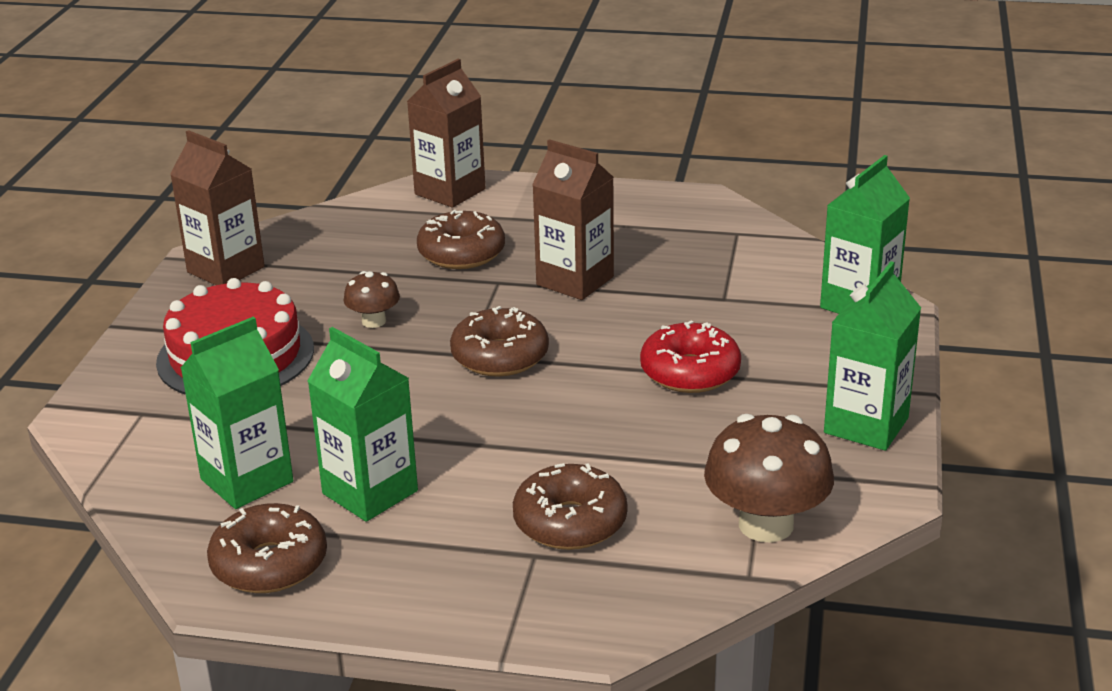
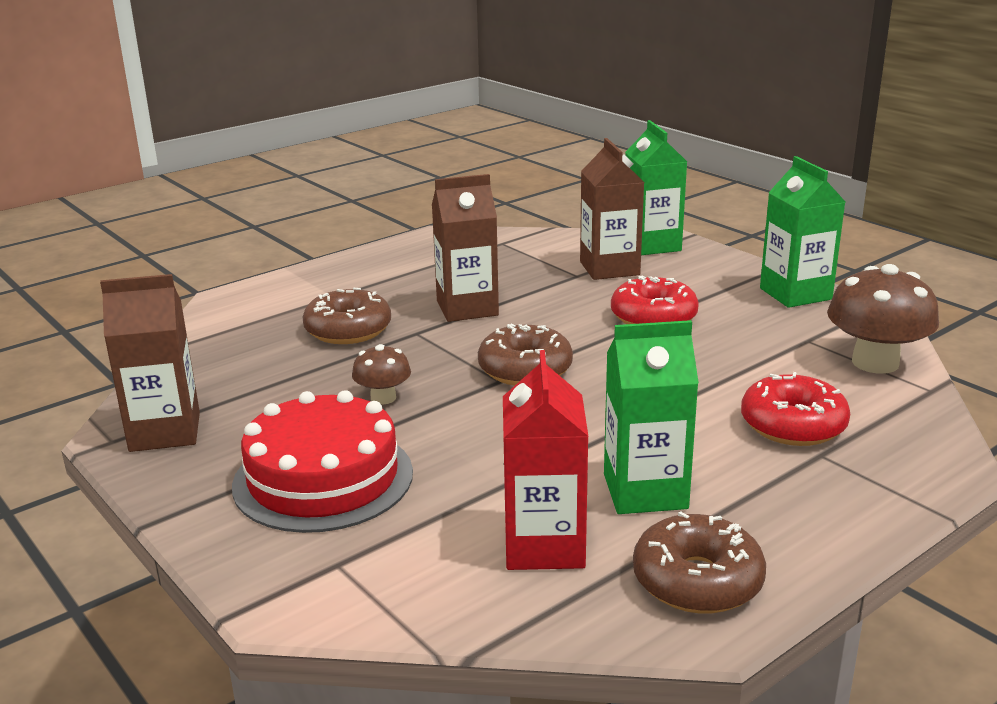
camera: 50 degrees left, 5 degrees down
(247, 480) = (544, 545): green carton -> red carton
(450, 192) = (247, 302): brown carton -> brown carton (609, 268)
(570, 522) = (793, 425): brown donut -> red donut

